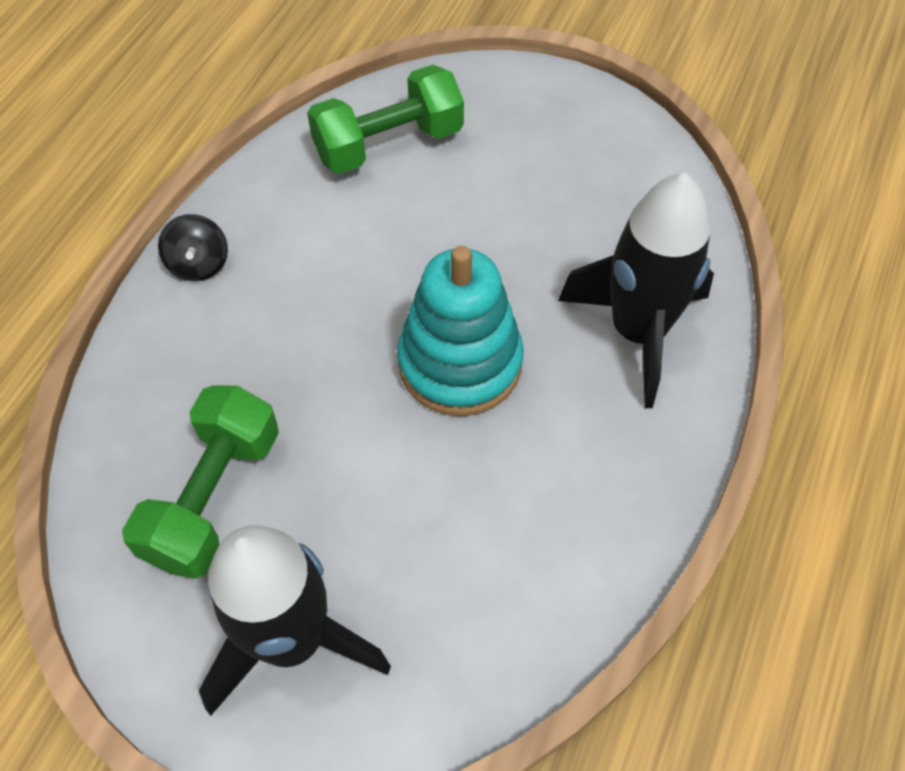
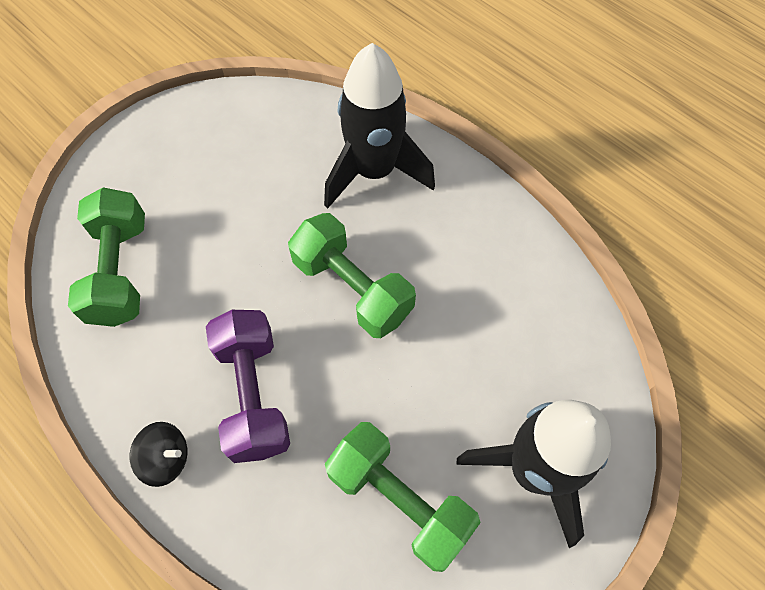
camera: 70 degrees left, 5 degrees up
(292, 312) = (253, 394): none -> purple dumbbell
(460, 363) = (352, 288): turquoise stacking toy -> green dumbbell

